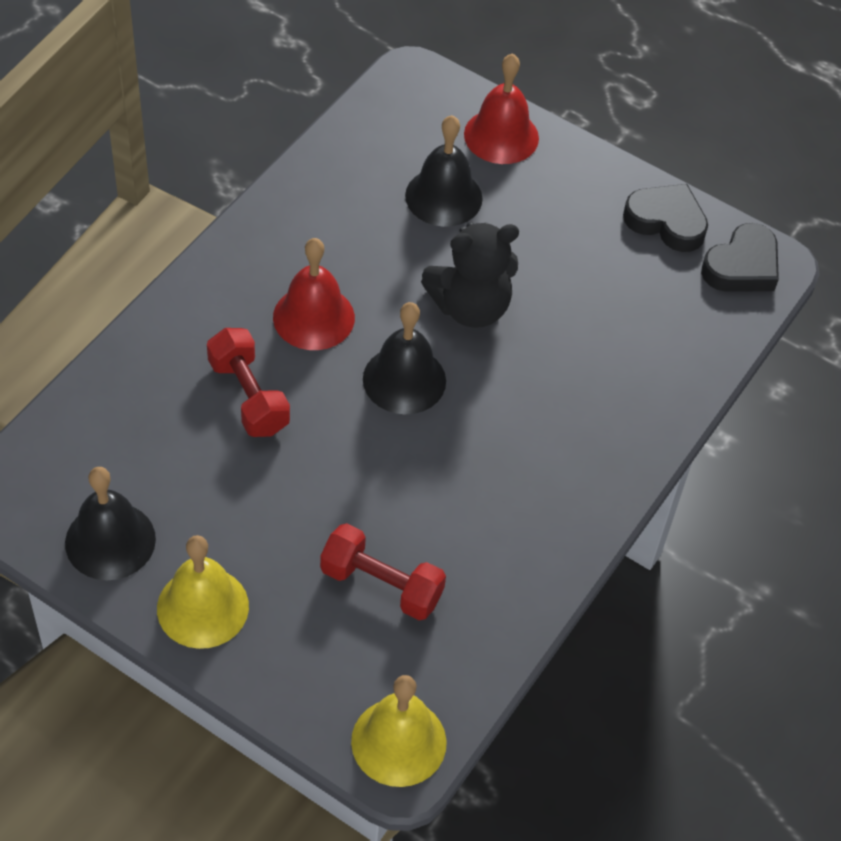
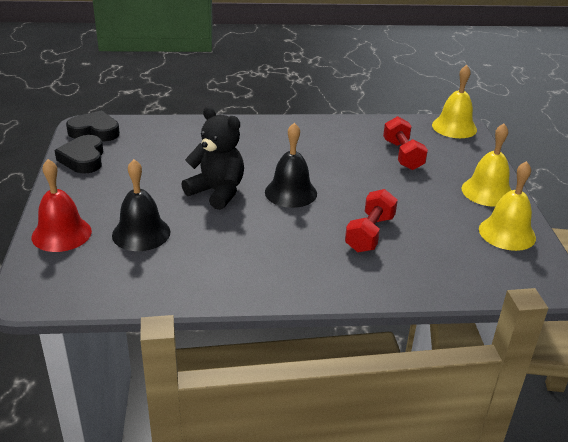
camera: 125 degrees left, 20 degrees down
(110, 541) = (507, 233): black bell -> yellow bell
(313, 317) = (290, 237): red bell -> none

